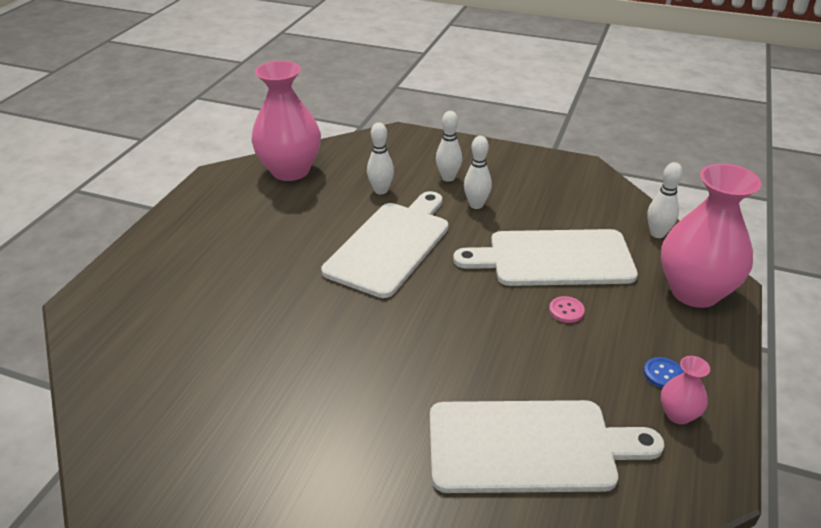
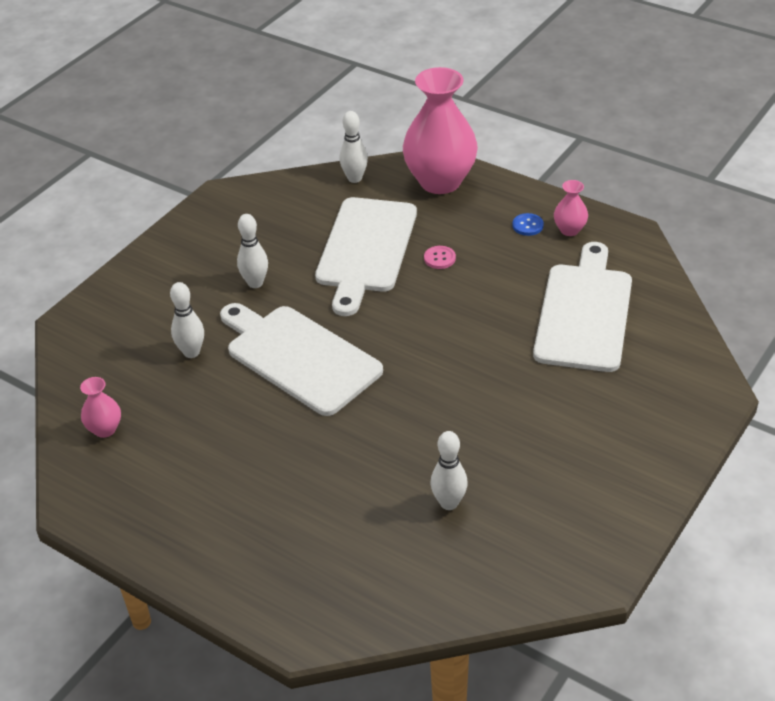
camera: 75 degrees left, 5 degrees up
(290, 171) = (105, 429): pink vase -> pink vase, size x0.44
(448, 178) = (193, 295): white bowling pin -> white bowling pin (449, 503)

